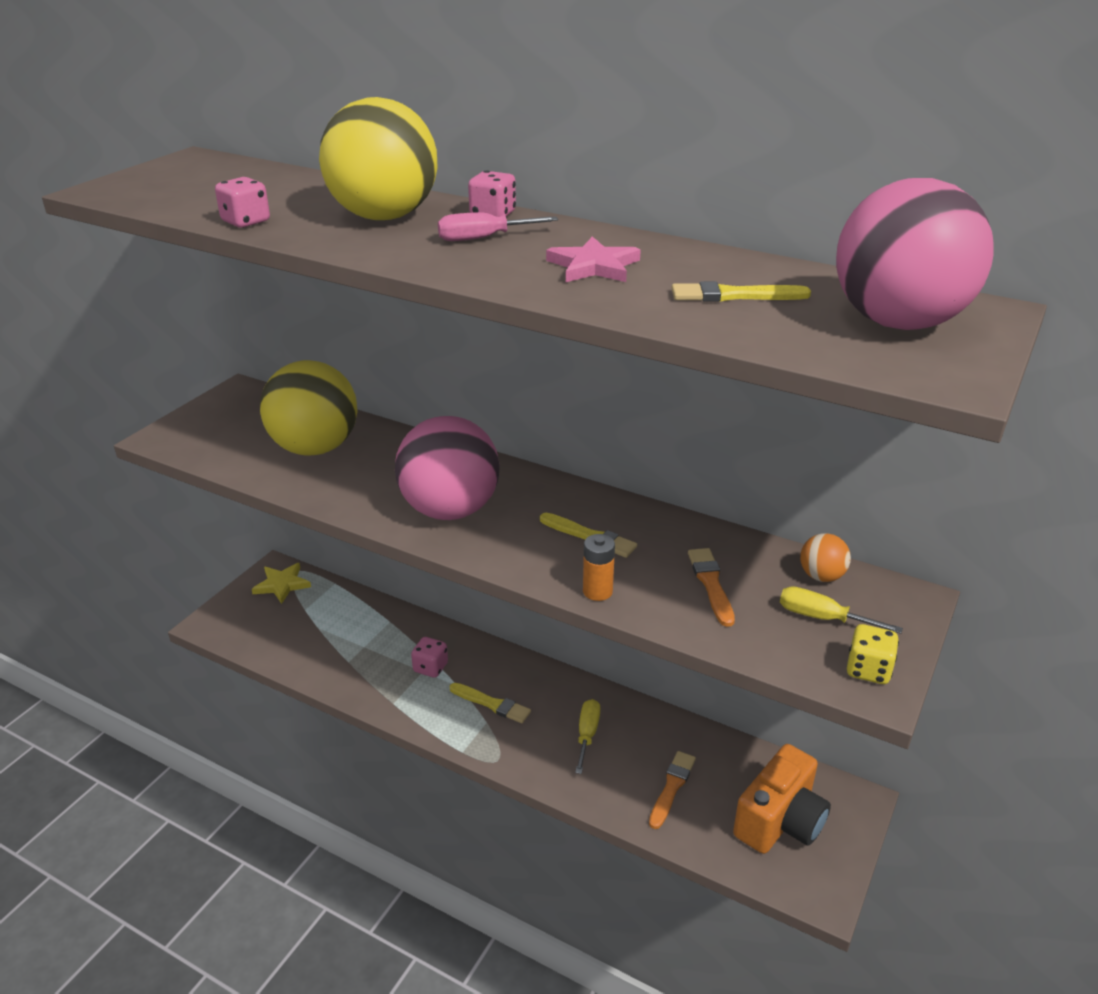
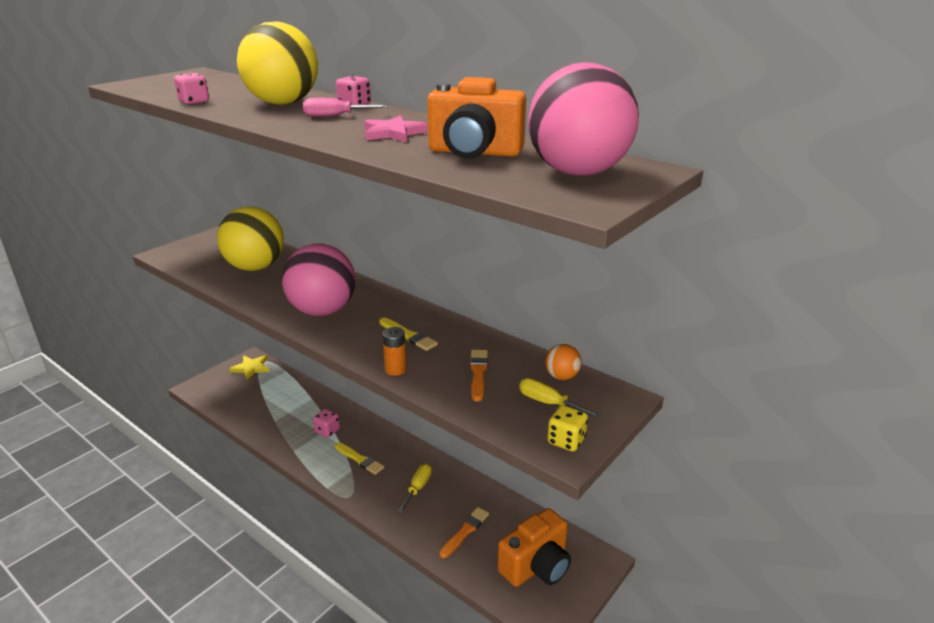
camera: 10 degrees right, 5 degrees down
(734, 295) = (474, 152): yellow brush -> orange camera

